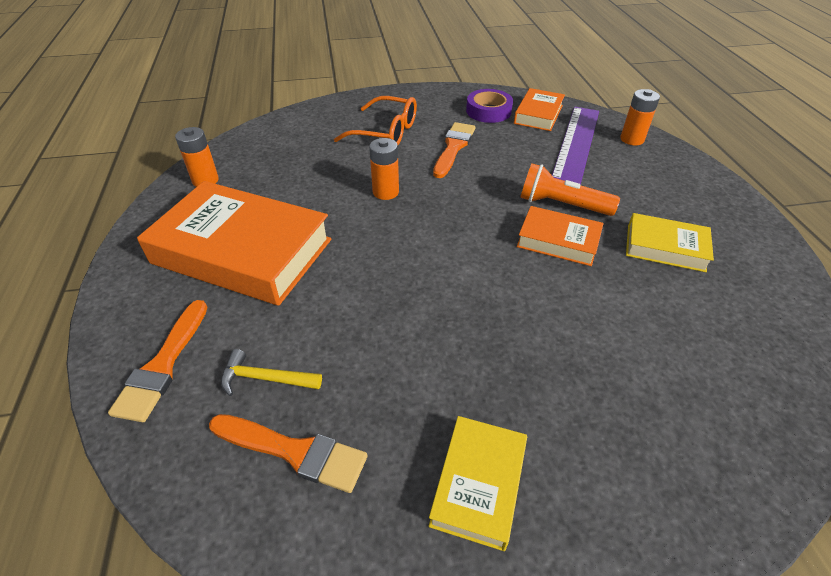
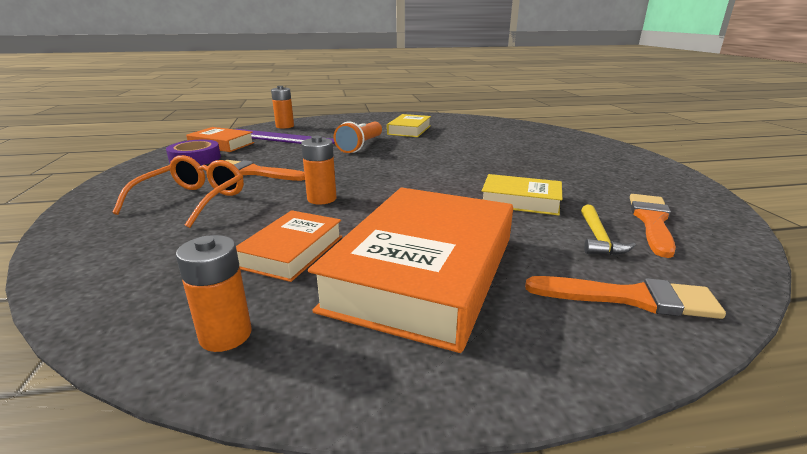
camera: 90 degrees left, 20 degrees down
(478, 484) = (616, 173): yellow book -> yellow book (520, 201)
(558, 241) = (403, 149): orange book -> orange book (292, 251)

